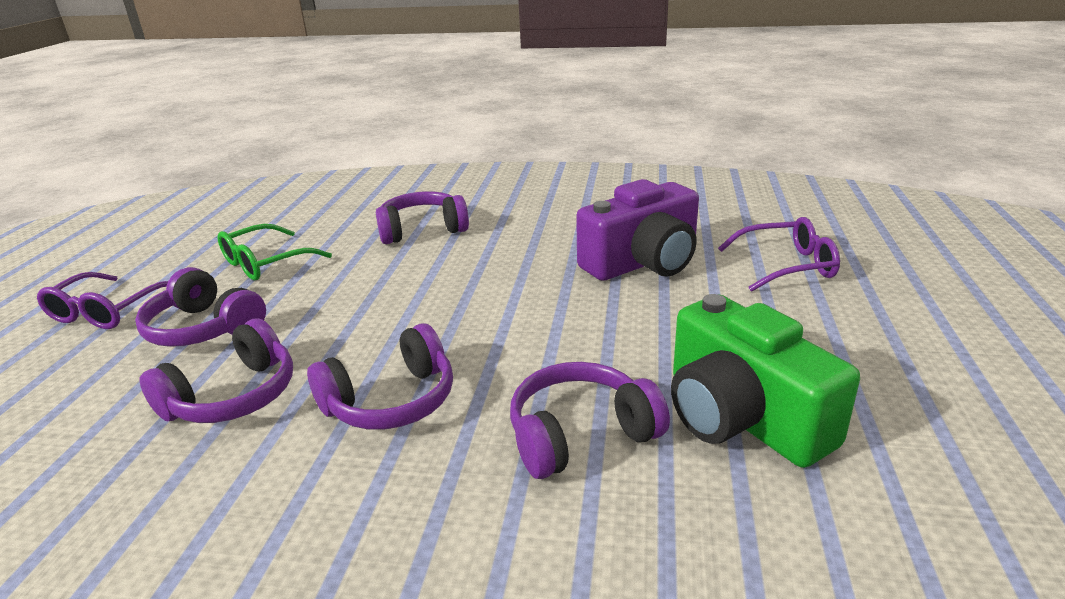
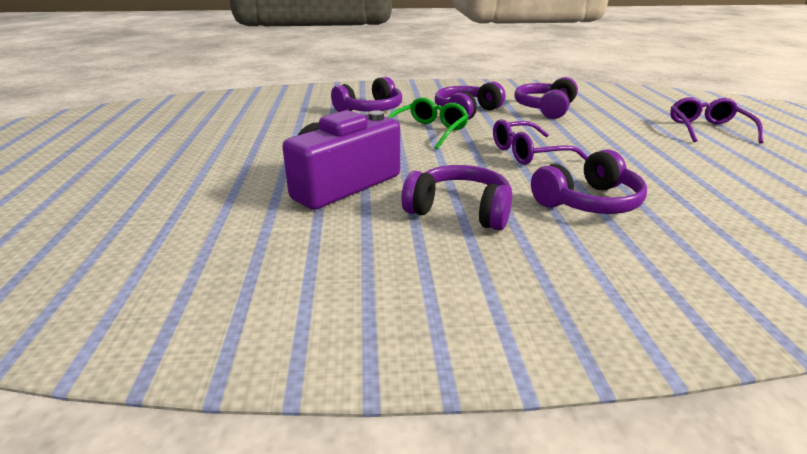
camera: 165 degrees right, 0 degrees up
(204, 328) = (621, 127): purple headphones -> purple headphones (460, 211)
(265, 263) = (676, 162): green glasses -> green glasses (429, 131)
(741, 417) = (295, 118): green camera -> none
(787, 266) = (209, 189): purple glasses -> purple glasses (528, 153)

